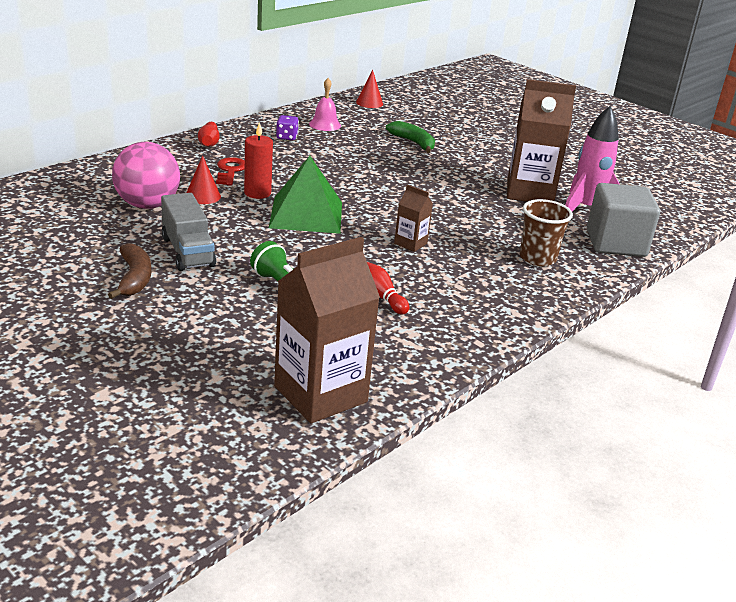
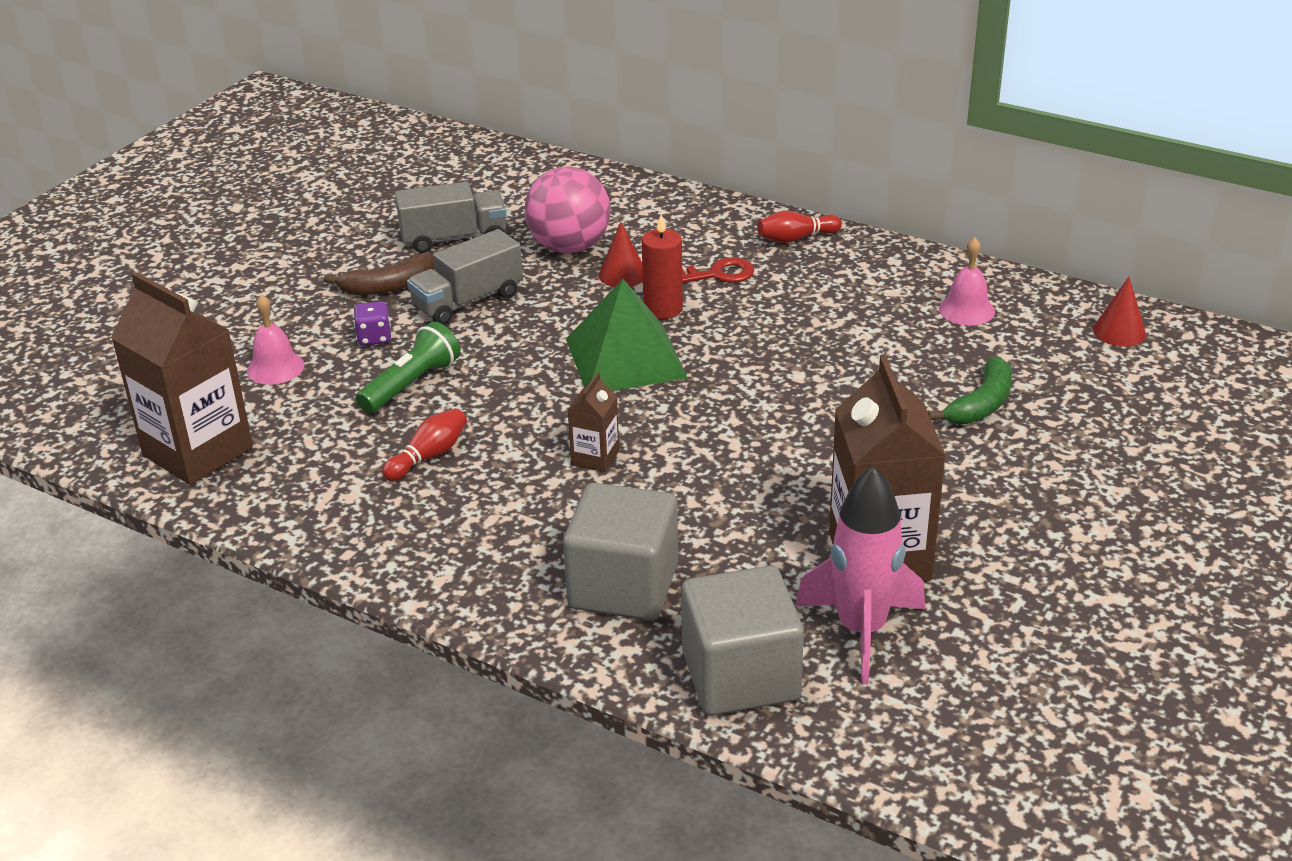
camera: 80 degrees right, 5 degrees up
(87, 242) = (454, 238): none -> grey truck
(218, 344) = (275, 368): none -> pink bell
(286, 137) = (878, 289): purple dice -> purple dice (374, 338)
(537, 258) = (623, 586): brown cup -> grey cube

